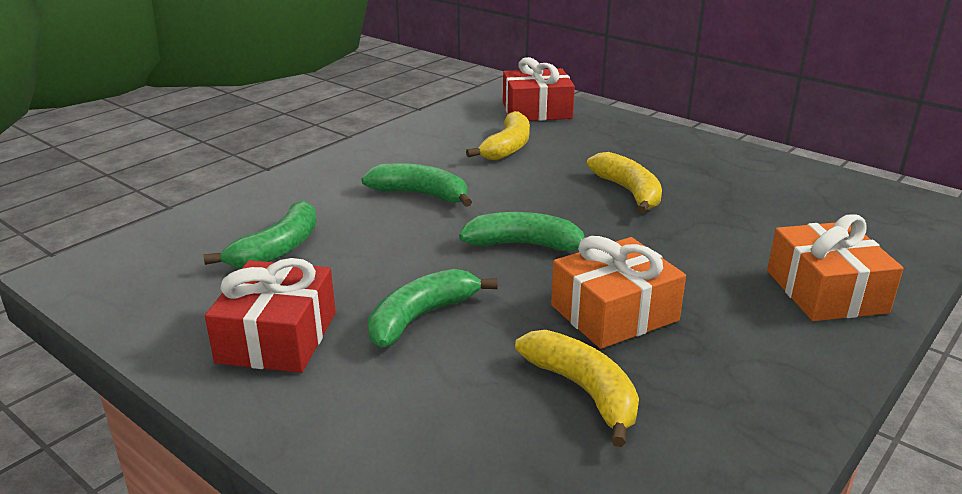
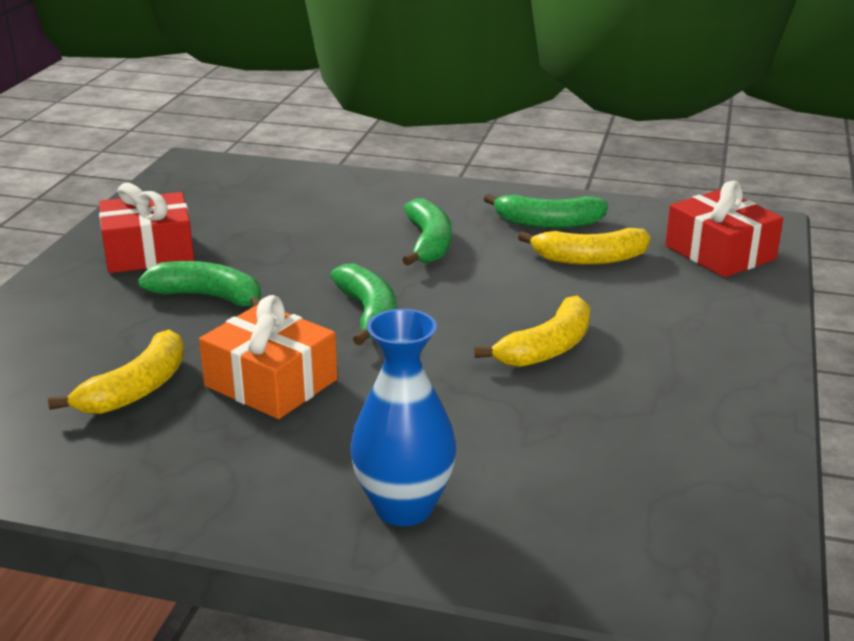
camera: 65 degrees right, 0 degrees up
(278, 249) = (276, 215): green banana -> green banana (548, 223)
(826, 291) = (404, 507): orange gift -> blue vase

